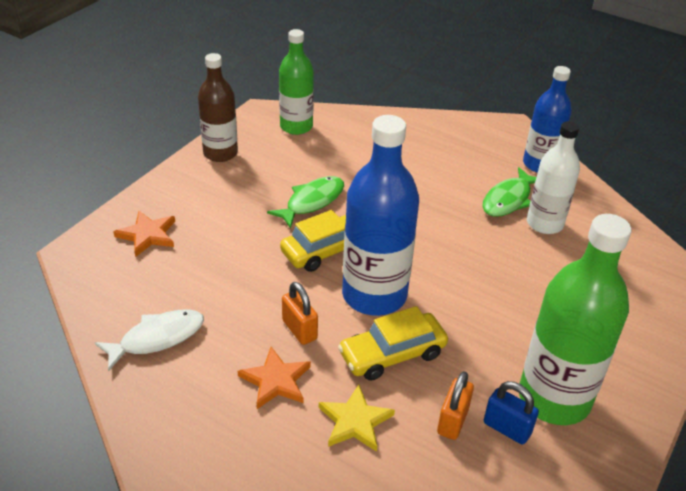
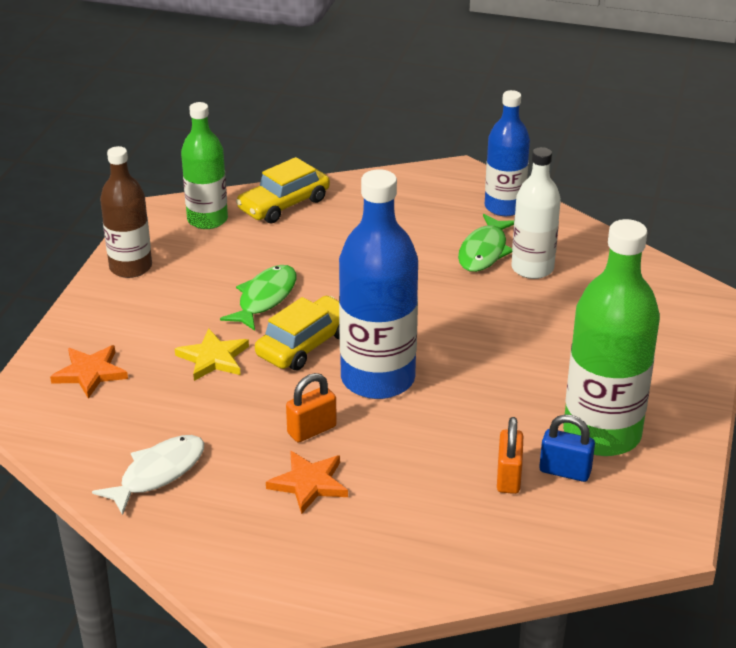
camera: 15 degrees left, 5 degrees down
(299, 330) = (312, 430): orange padlock -> orange padlock turned 75 degrees counterclockwise
(355, 421) = (409, 501): yellow star -> yellow star (213, 358)
(392, 354) = (421, 431): yellow car -> yellow car (284, 204)

